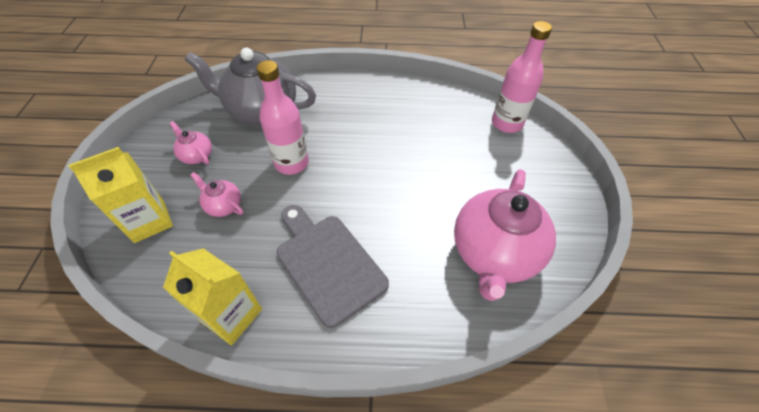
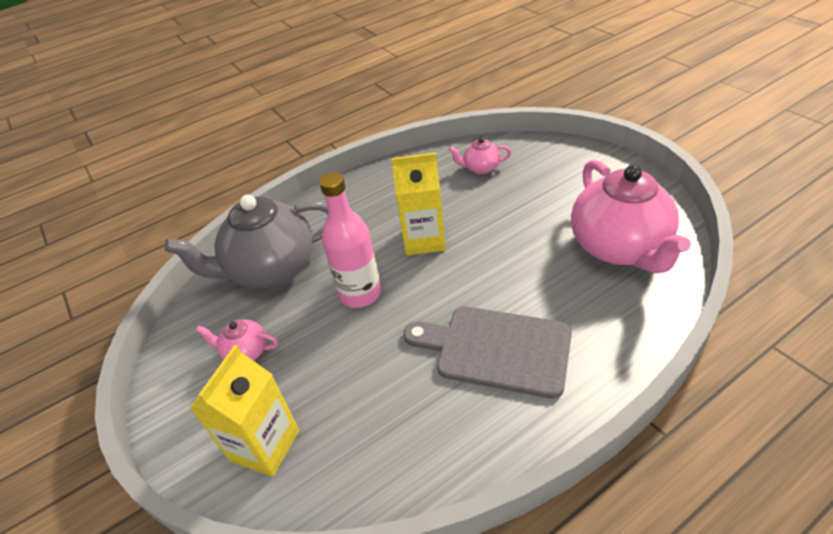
camera: 30 degrees left, 10 degrees down
(223, 206) = (334, 374): pink teapot -> pink teapot (480, 168)
(231, 315) = (459, 457): yellow carton -> yellow carton (424, 239)
(506, 123) = (517, 148): pink bottle -> none

